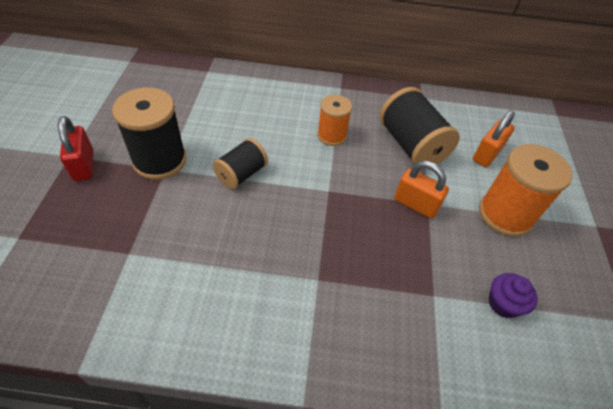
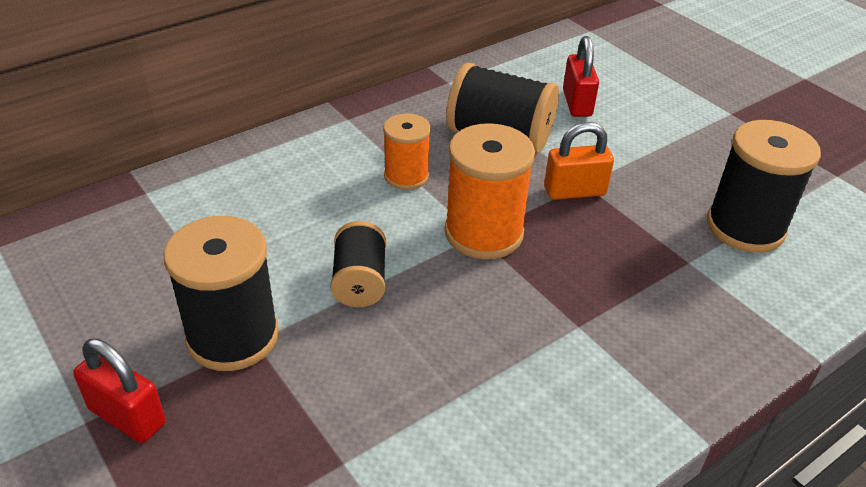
camera: 40 degrees left, 10 degrees down
(487, 154) = (577, 103): orange padlock -> red padlock
(503, 303) = (745, 227): purple cupcake -> black spool
(505, 214) = (657, 149): orange spool -> orange spool (483, 233)

